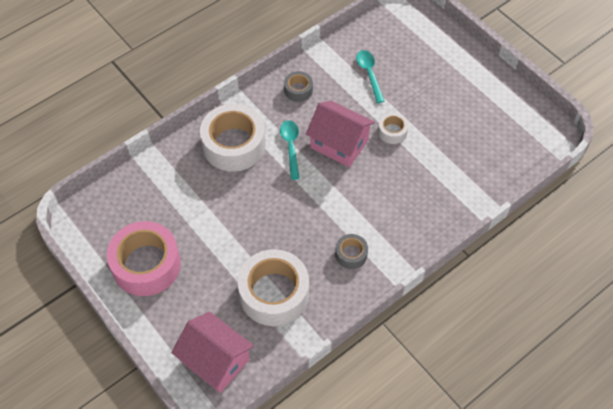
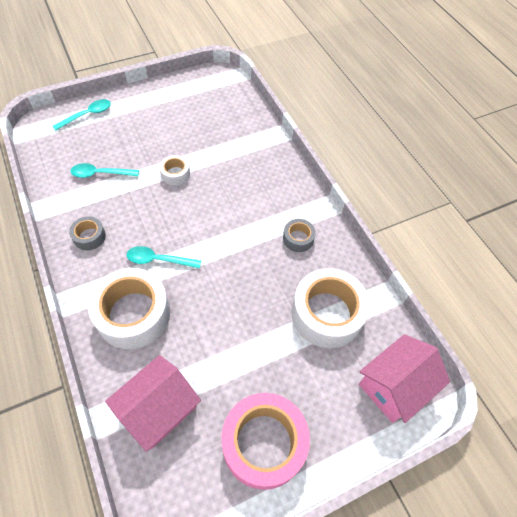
camera: 80 degrees left, 0 degrees up
(339, 144) = (172, 218): pink house -> pink house (158, 409)
(437, 39) = (87, 115): none -> turquoise spoon

